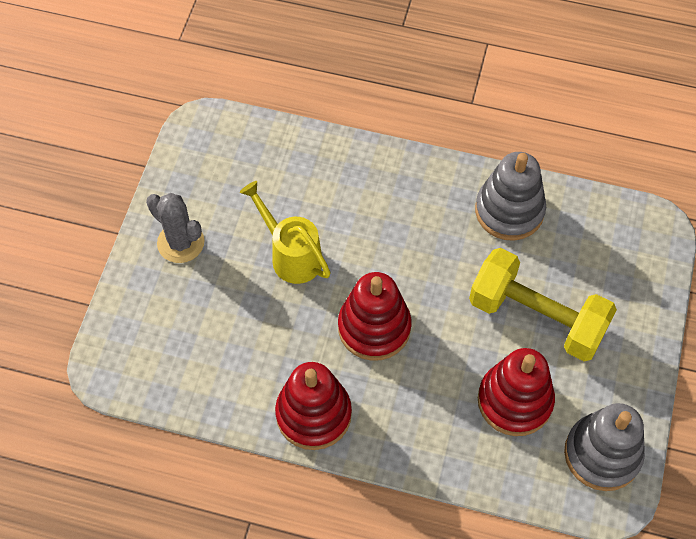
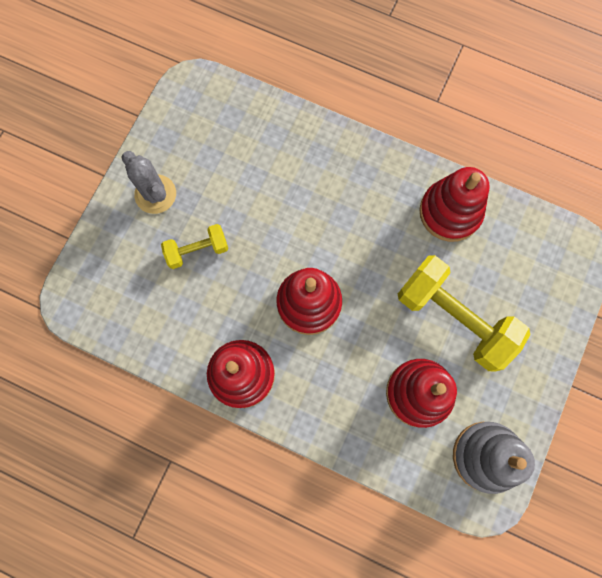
camera: 10 degrees right, 15 degrees up
(239, 293) = (197, 250): none -> yellow dumbbell
(291, 255) = (249, 222): yellow watering can -> none
(509, 211) = (450, 212): grey stacking toy -> red stacking toy

